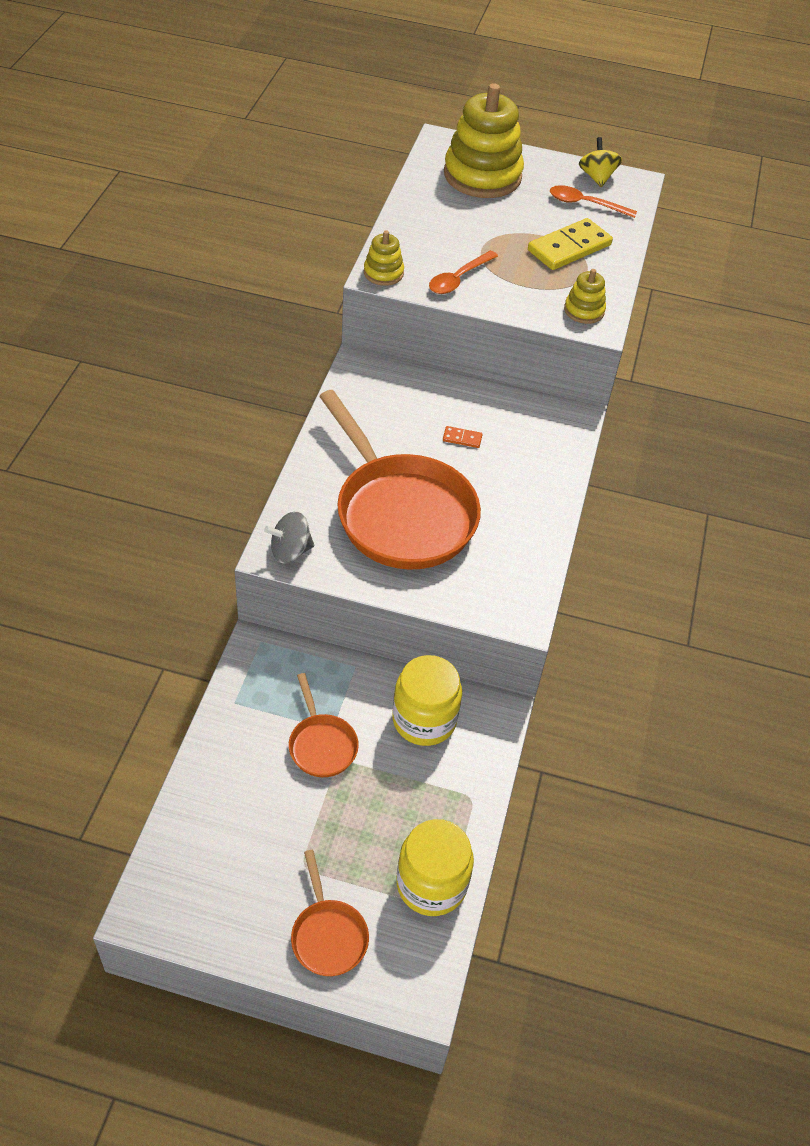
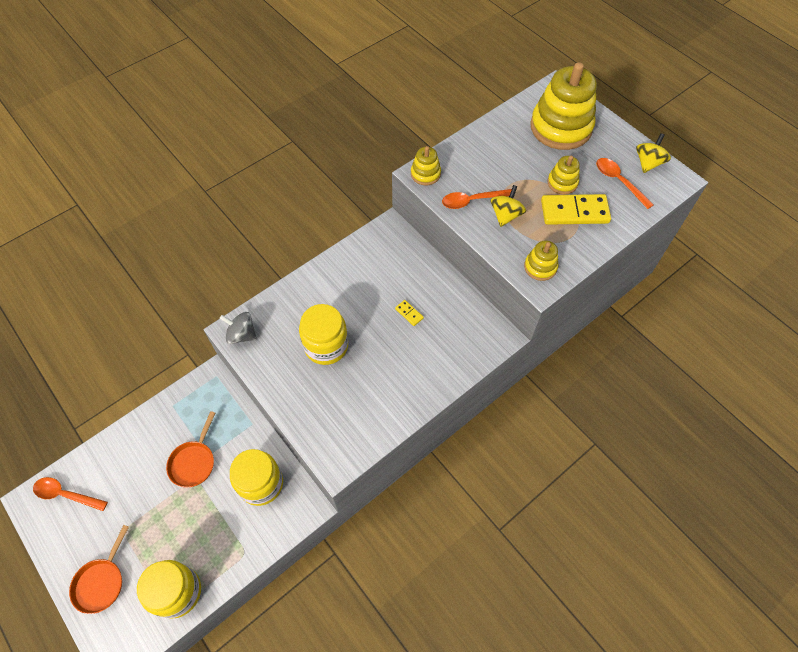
camera: 40 degrees right, 10 degrees up
(186, 876) = (66, 494): none -> orange spoon
(401, 513) = (326, 346): orange pan -> yellow jar
(462, 438) = (409, 313): orange domino -> yellow domino
(505, 278) = (505, 215): none -> yellow spinning top
(532, 226) = (562, 183): none -> yellow stacking toy

